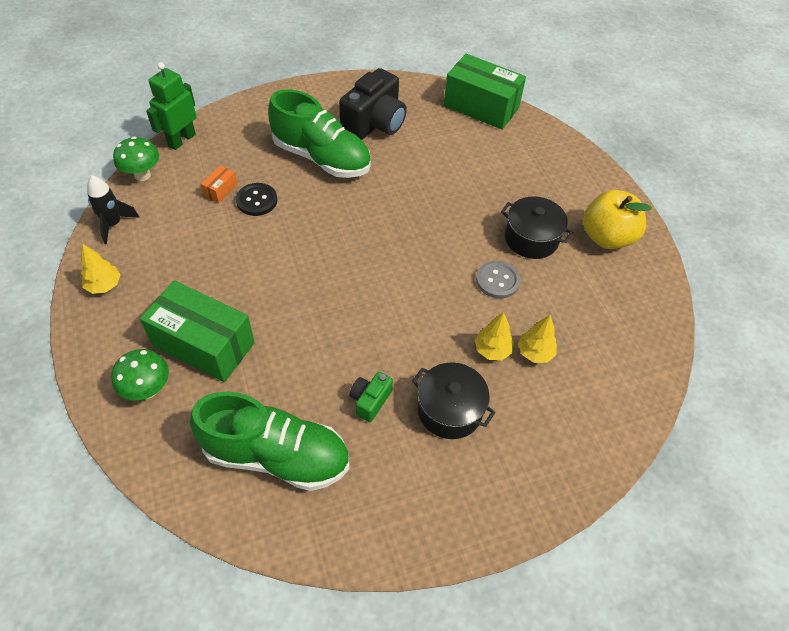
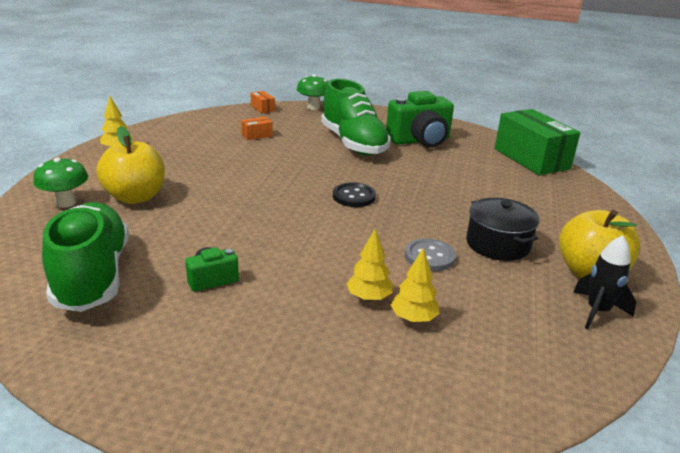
camera: 35 degrees right, 25 degrees down
(113, 224) = (165, 127): black rocket -> black rocket (597, 311)
(142, 175) = (215, 114): green mushroom -> green mushroom (313, 107)
(181, 140) = (262, 108): green robot -> orange box
(204, 344) = (135, 197): green box -> yellow apple
(257, 200) = (275, 147): black button -> black button (354, 196)
(276, 456) = (92, 276): green shoe -> green shoe turned 150 degrees counterclockwise
(374, 123) = (420, 141): black camera -> green camera
(449, 410) = (275, 318): black pot -> none

